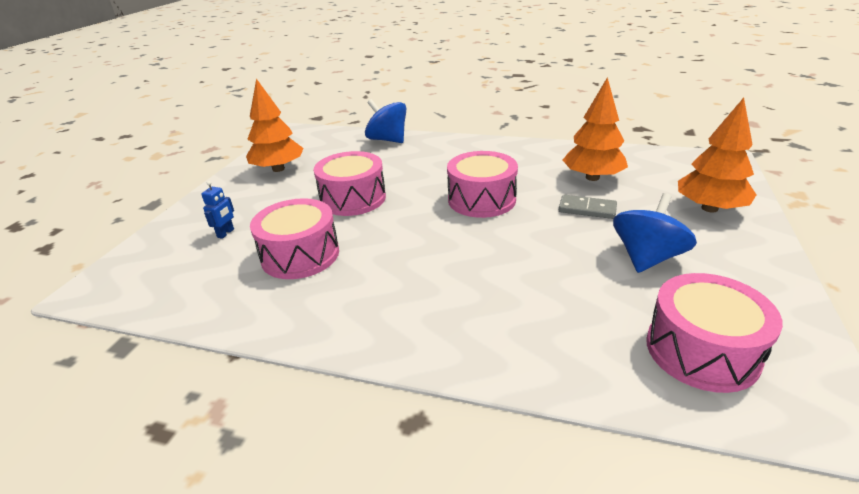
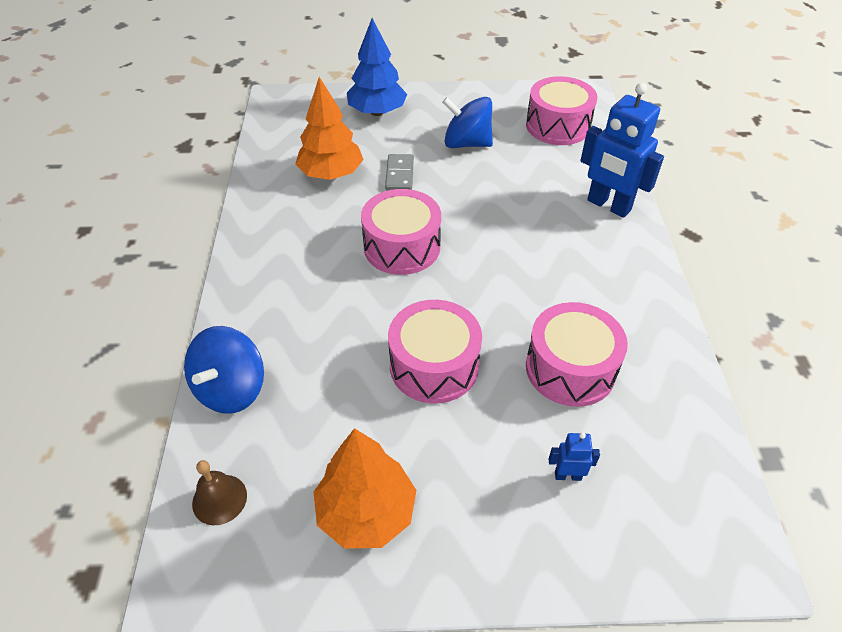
camera: 110 degrees left, 15 degrees up
(324, 137) = (219, 499): none -> brown bell
(497, 346) = (608, 206): none -> blue robot
(709, 208) = (377, 112): orange tree -> blue tree

